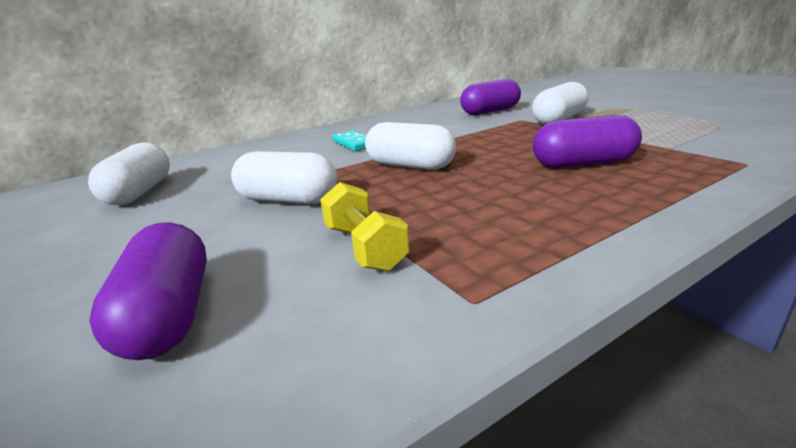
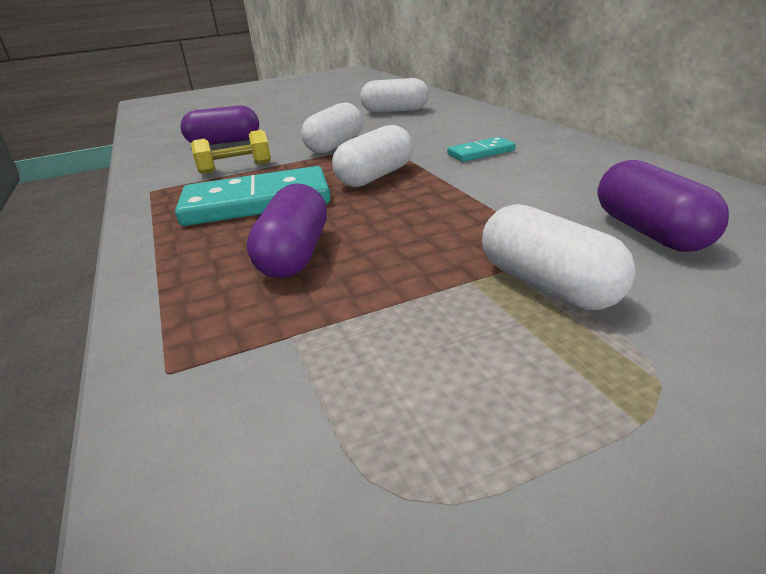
camera: 100 degrees right, 5 degrees up
(492, 200) = (256, 203): none -> turquoise domino

